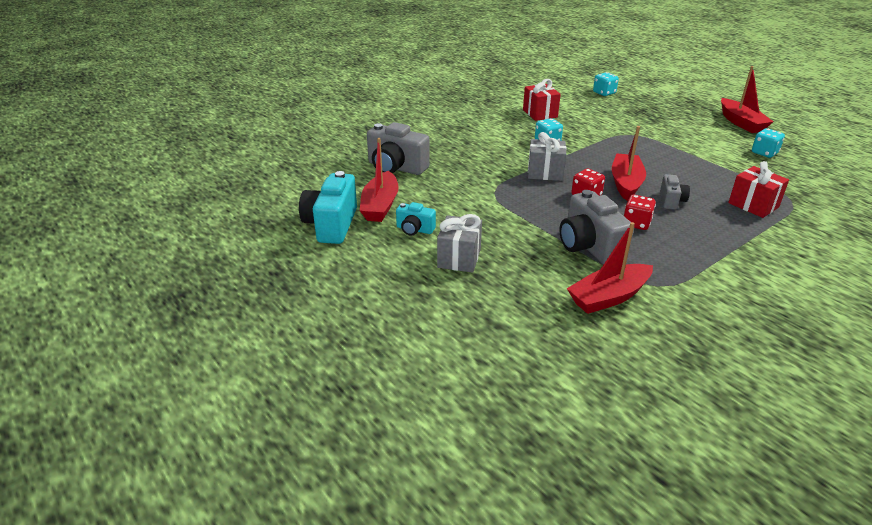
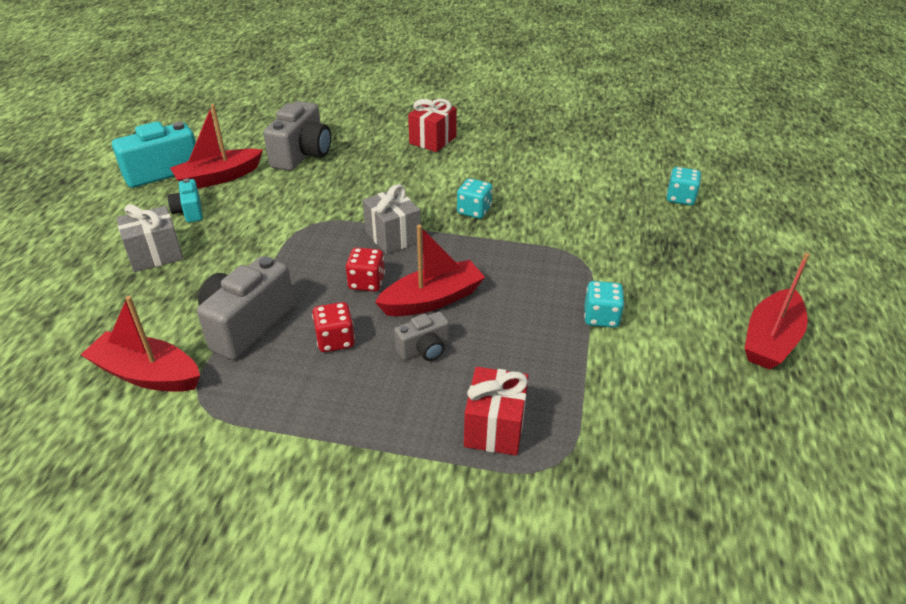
camera: 50 degrees right, 5 degrees up
(396, 168) = (302, 155): grey camera -> grey camera turned 150 degrees counterclockwise
(540, 113) = (545, 179): red gift -> red gift (433, 140)
(764, 153) = (691, 393): turquoise dice -> turquoise dice (601, 317)

